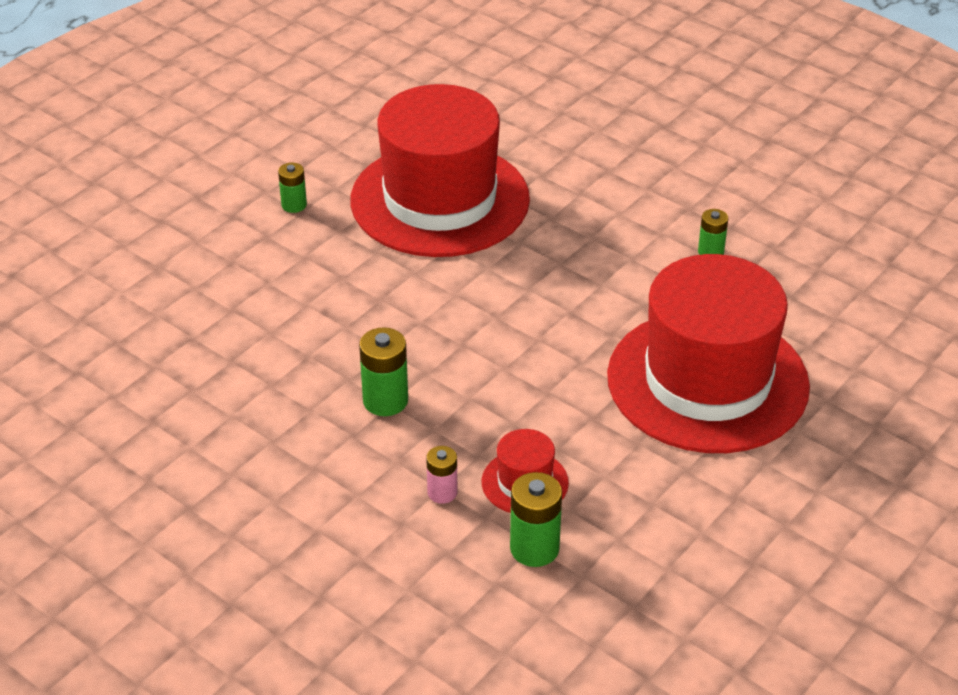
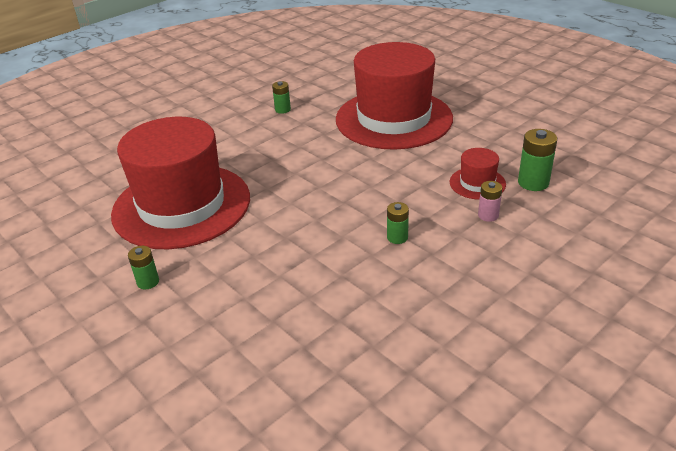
camera: 80 degrees left, 5 degrees down
(385, 401) = (397, 237): green battery -> green battery, size x0.63

